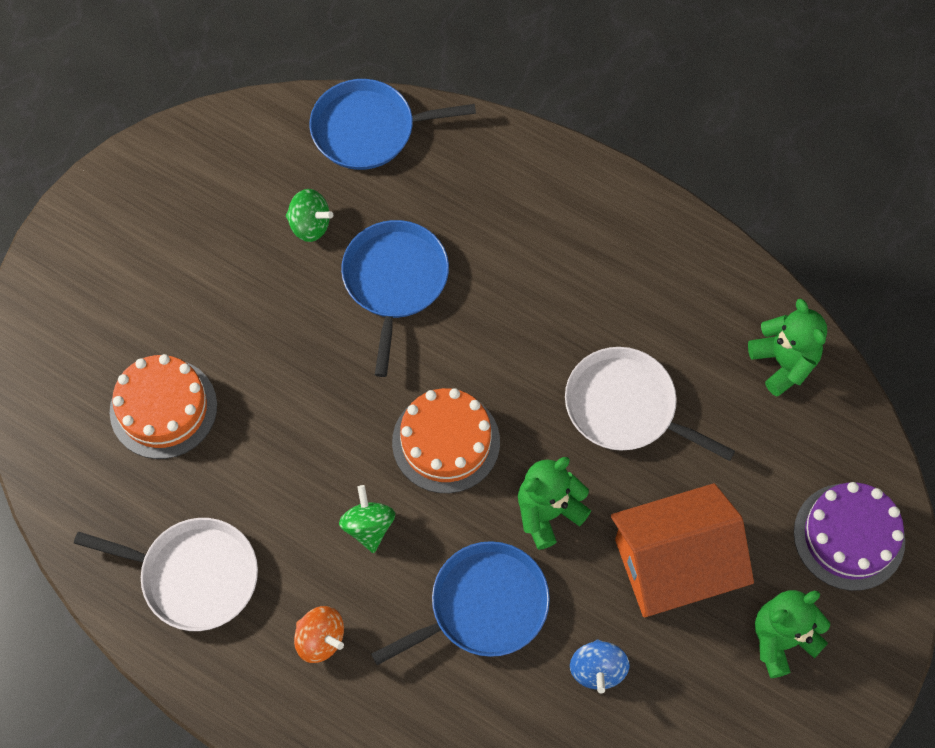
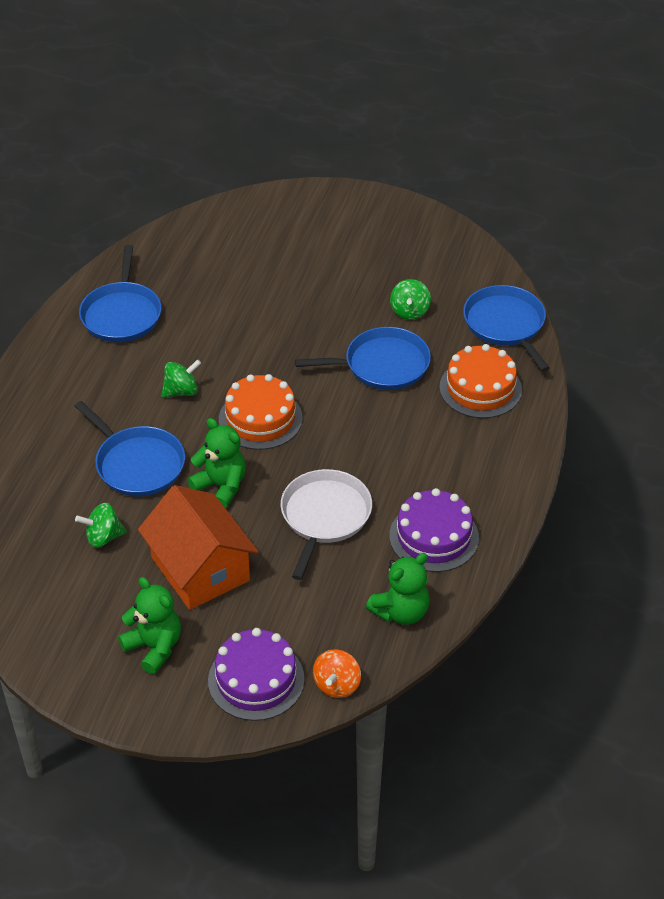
camera: 75 degrees right, 20 degrees down
(163, 408) = (238, 272): orange cake -> orange cake (480, 388)
(194, 575) = (122, 314): white pan -> blue pan
(320, 639) = (91, 384): orange spinning top -> orange spinning top (337, 685)
(597, 669) = (103, 537): blue spinning top -> green spinning top
(683, 300) = (434, 537): none -> purple cake

